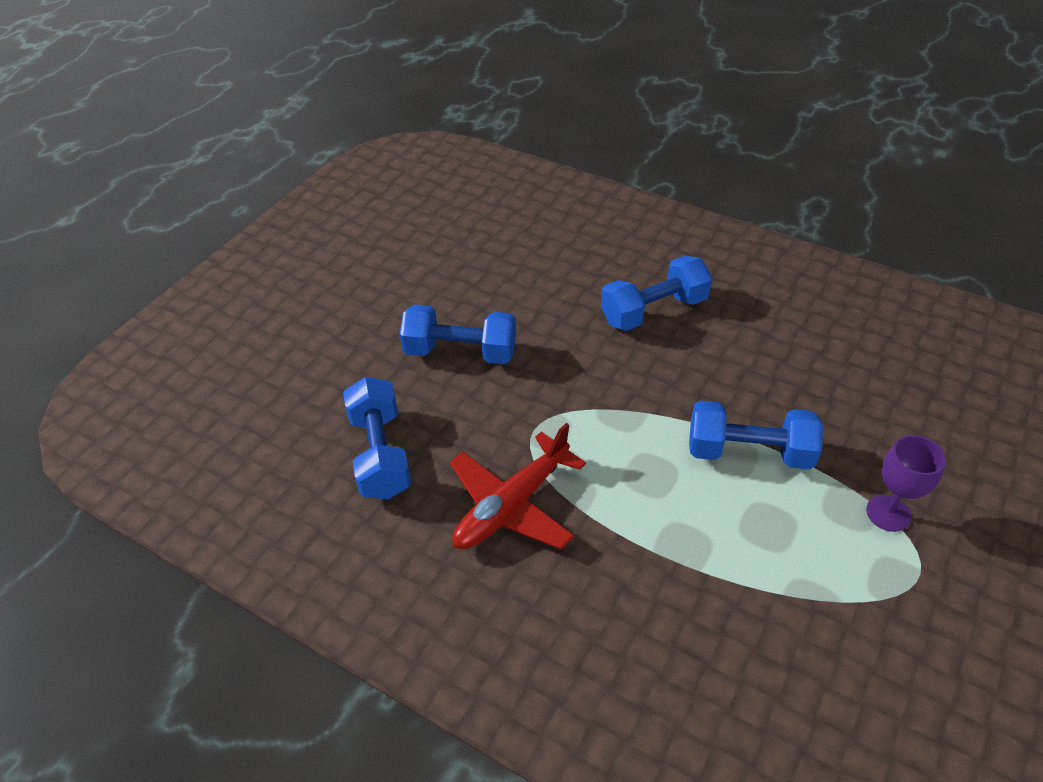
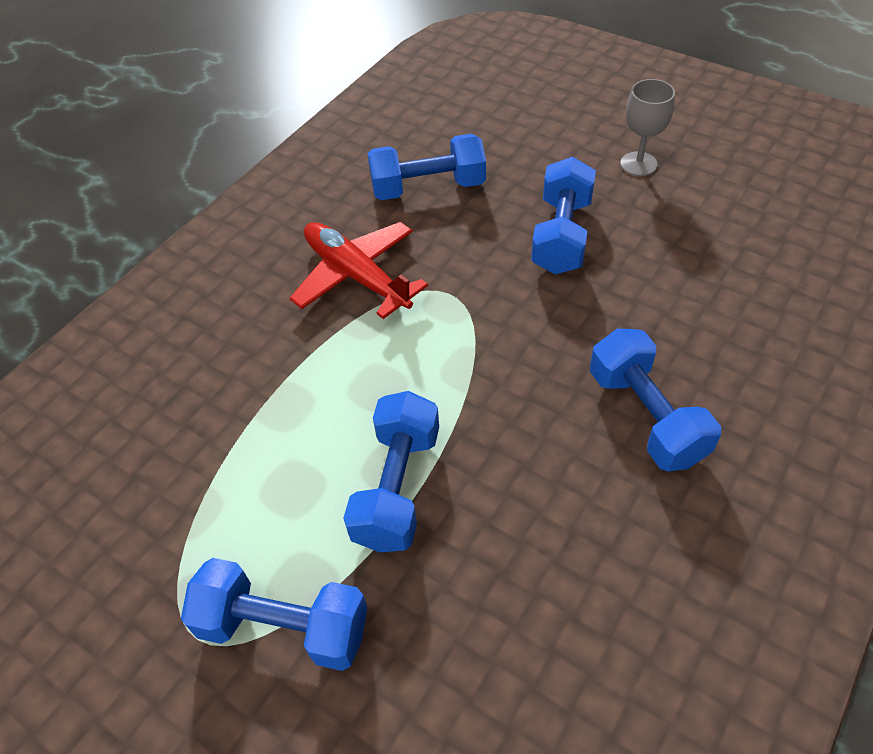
camera: 95 degrees right, 5 degrees up
(368, 299) = (638, 164): none -> grey goblet
(888, 513) = (284, 626): purple goblet -> blue dumbbell

